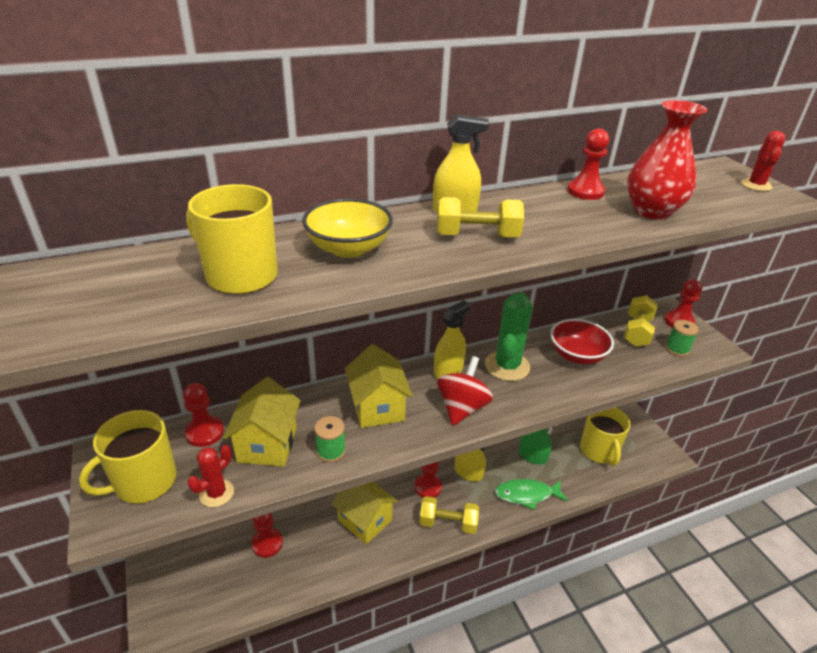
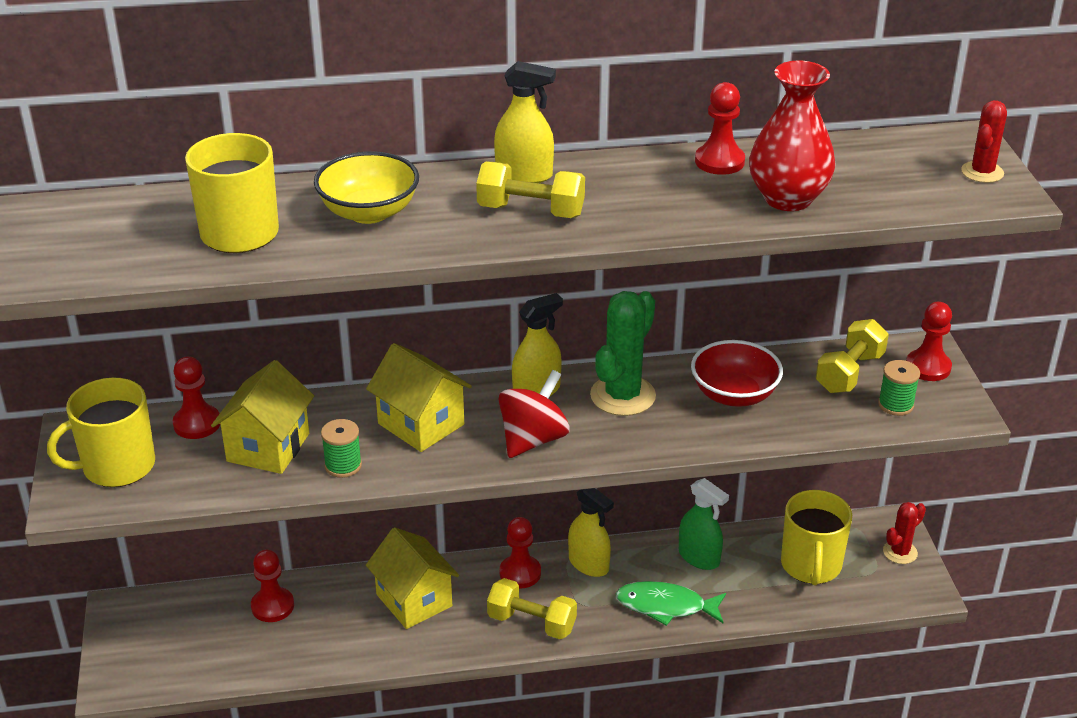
camera: 15 degrees right, 0 degrees up
(216, 493) = (195, 490): red cactus -> red cactus (900, 552)
(377, 407) = (421, 424): yellow house -> yellow house turned 45 degrees counterclockwise

